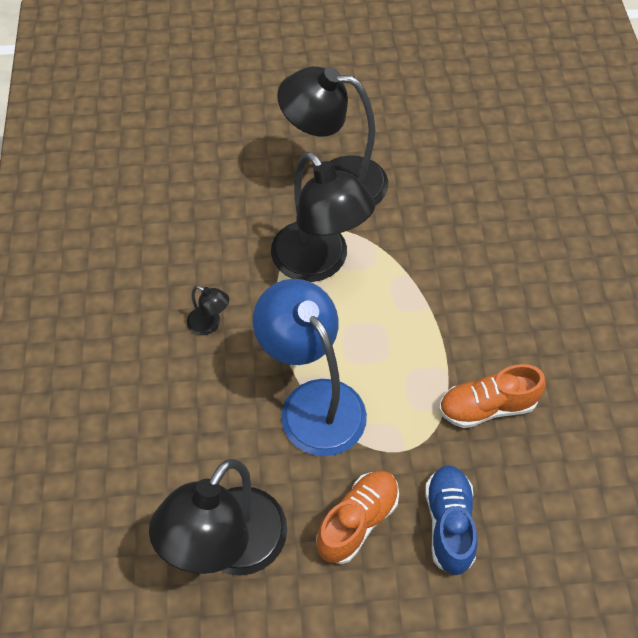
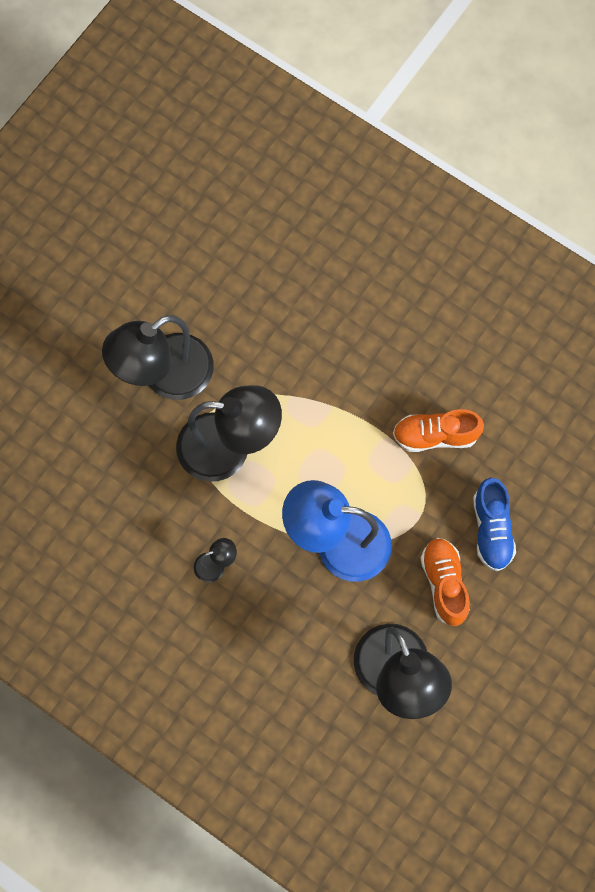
camera: 50 degrees left, 15 degrees up
(449, 524) = (492, 530): blue shoe -> blue shoe turned 135 degrees counterclockwise
(487, 407) = (435, 436): orange shoe -> orange shoe turned 60 degrees clockwise

